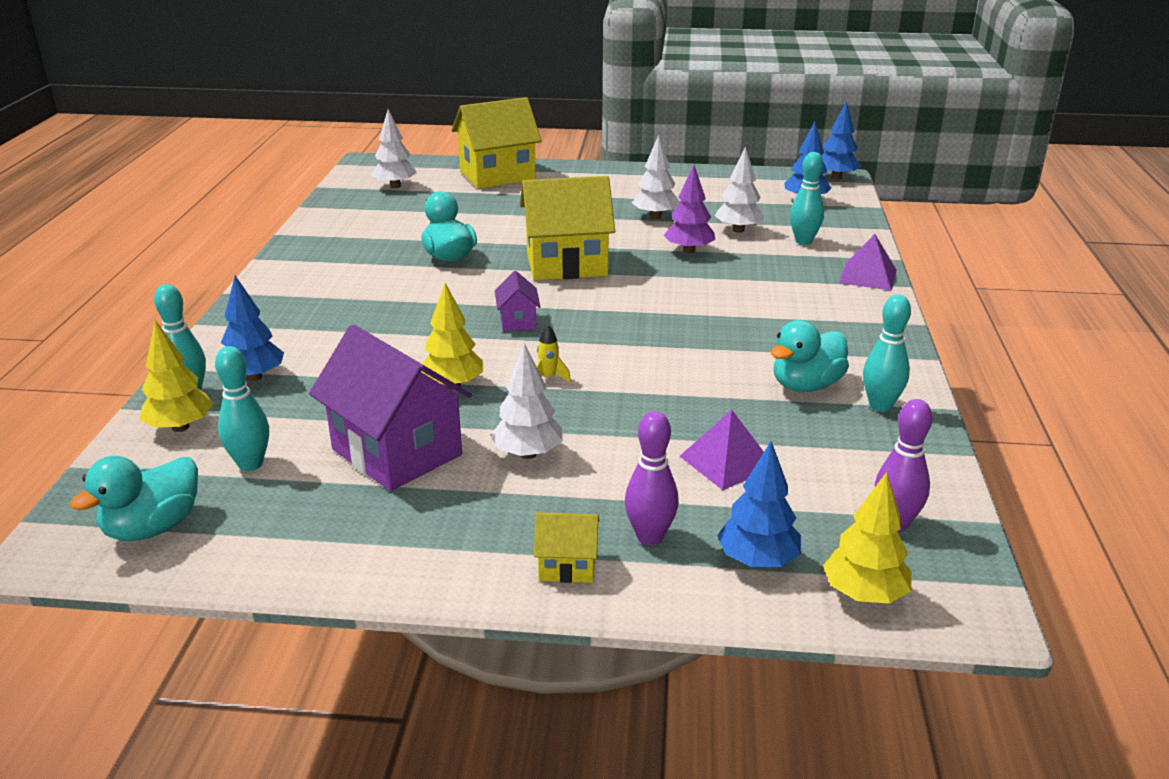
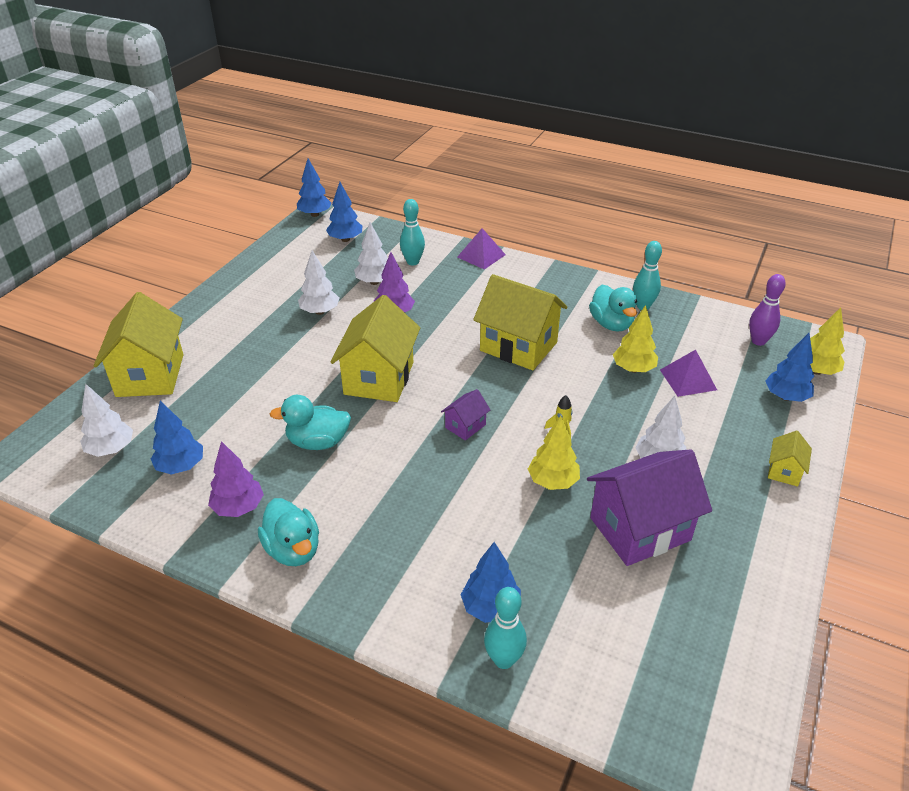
camera: 70 degrees left, 10 degrees up
(153, 528) = (715, 693): turquoise duck -> turquoise duck (293, 550)
(180, 427) = (562, 669): yellow tree -> yellow tree (633, 369)
(250, 464) = (635, 621): turquoise bowling pin -> none
(347, 244) = (238, 508): none -> purple tree
(387, 213) = (181, 466): none -> blue tree
(518, 321) = (465, 426): purple house -> purple house turned 60 degrees counterclockwise
(650, 537) = (759, 430): purple bowling pin -> none
(691, 329) = (518, 346): none -> yellow house

